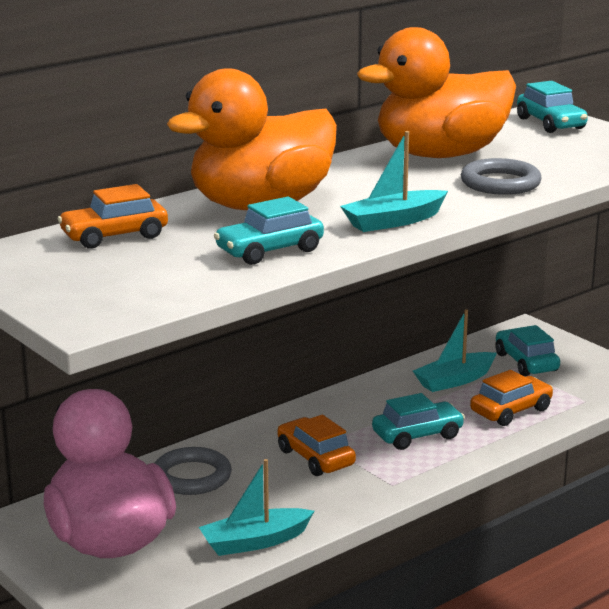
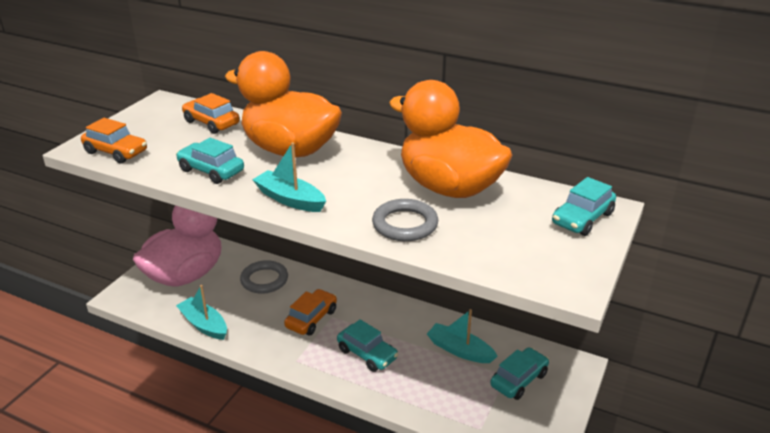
camera: 65 degrees right, 10 degrees up
(511, 411) = (433, 391): orange car -> orange car (116, 152)

